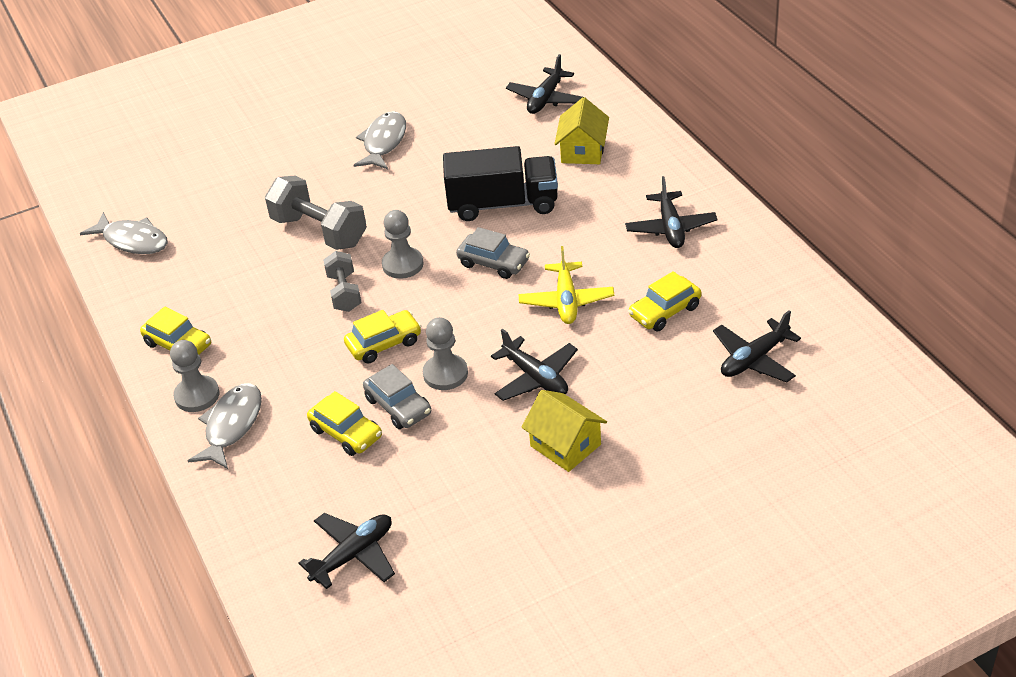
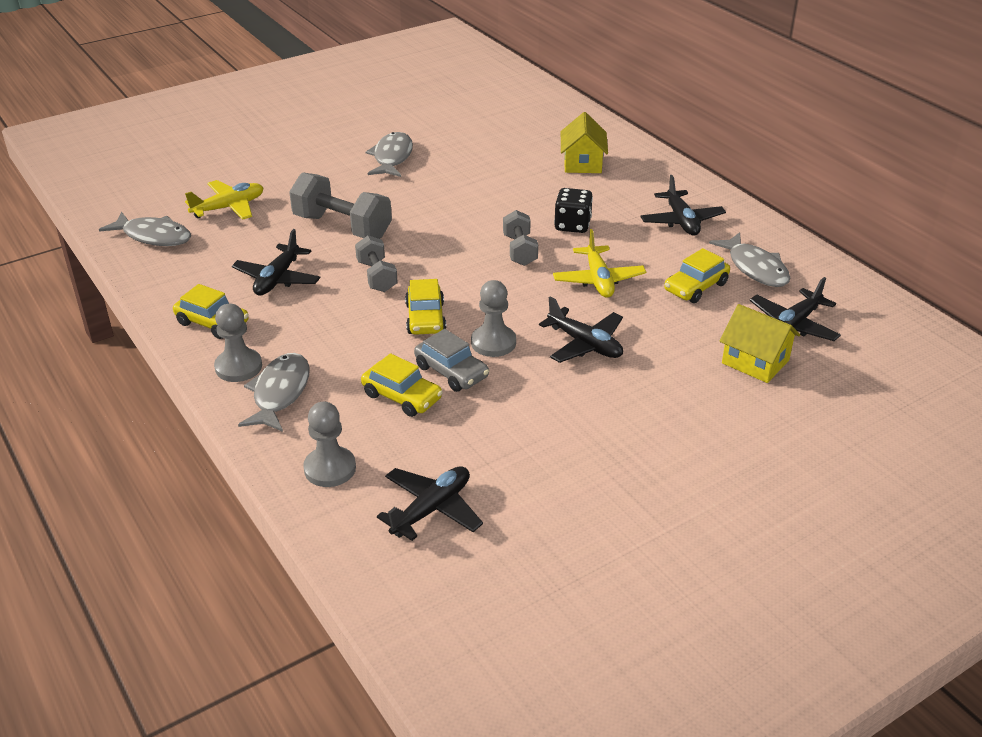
camera: 10 degrees left, 5 degrees down
(210, 206) = (229, 207): none -> yellow plane
(384, 343) = (425, 318): yellow car -> yellow car turned 120 degrees clockwise
(403, 264) = (430, 253): grey pawn -> grey pawn (330, 468)
(493, 263) = (520, 250): grey car -> grey dumbbell
(503, 204) = (517, 204): black truck -> none
(545, 99) = (537, 125): black plane -> black plane (277, 279)
(554, 232) = (572, 225): none -> black dice
(565, 445) = (630, 402): yellow house -> yellow house (755, 362)
(733, 289) = (755, 268): none -> grey fish

